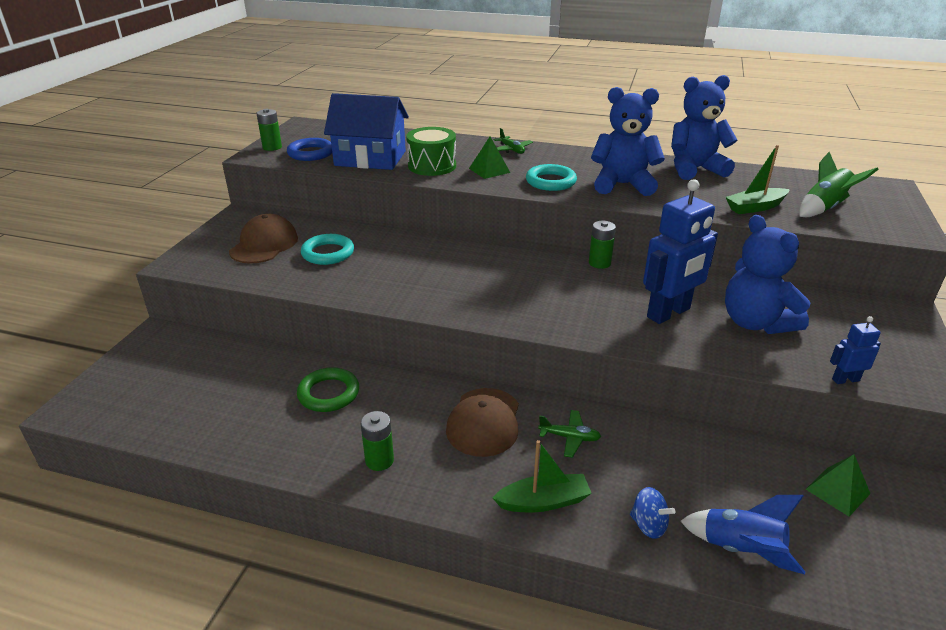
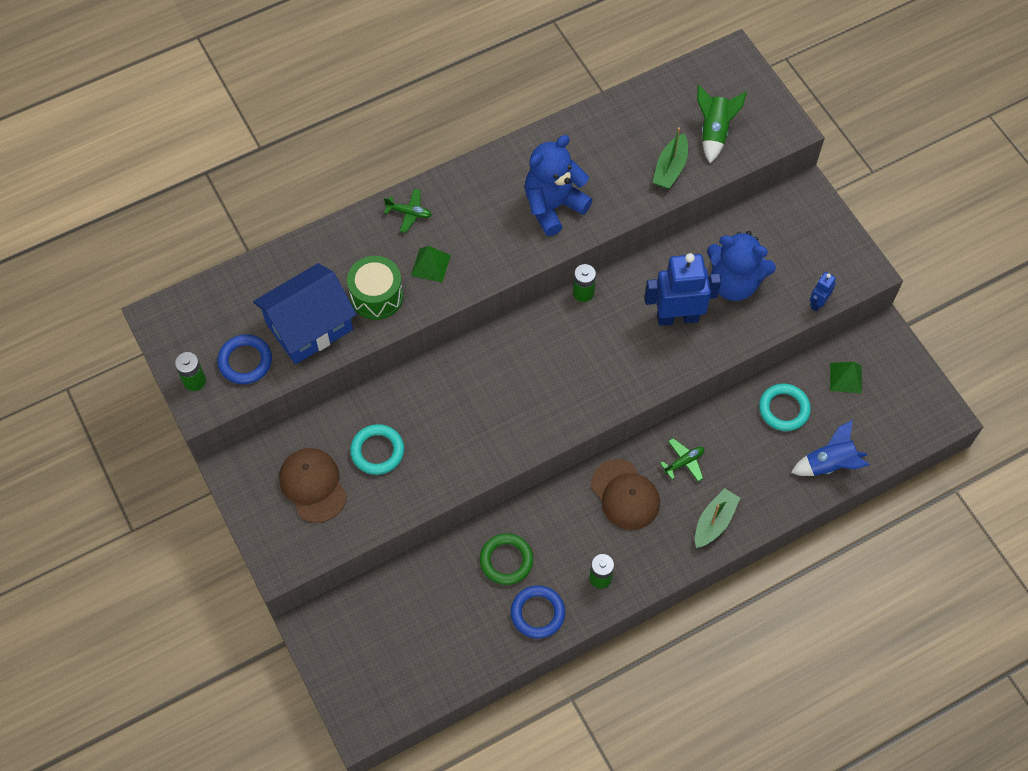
camera: 45 degrees left, 30 degrees up
(295, 443) = (537, 613): none -> blue ring
(550, 182) = (497, 245): turquoise ring -> turquoise ring (784, 409)
(648, 525) = (777, 488): blue spinning top -> none
(669, 313) = (677, 317): blue robot -> blue robot turned 105 degrees counterclockwise
(694, 169) = (582, 134): blue teddy bear -> none

